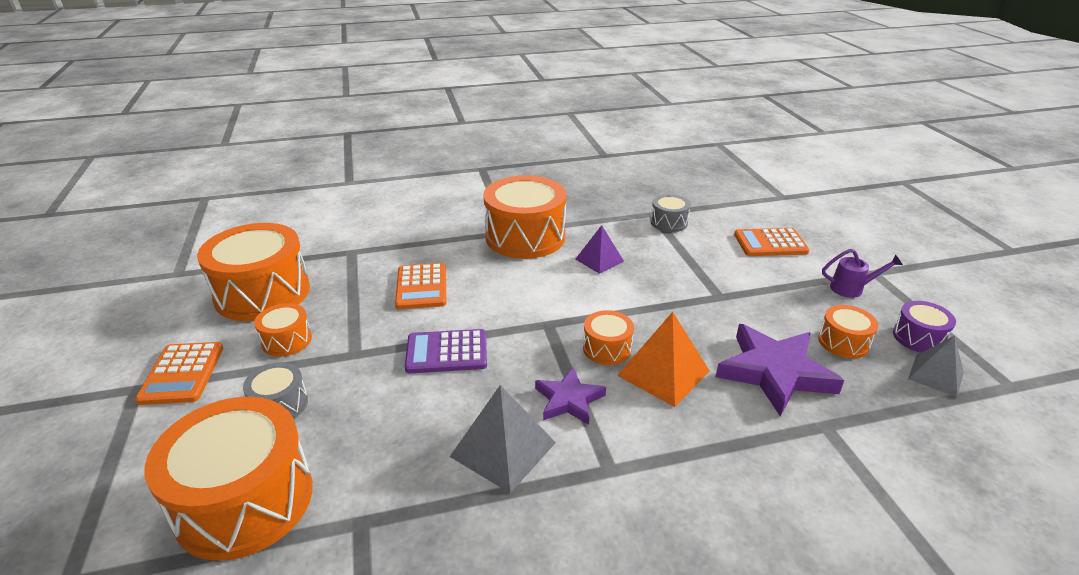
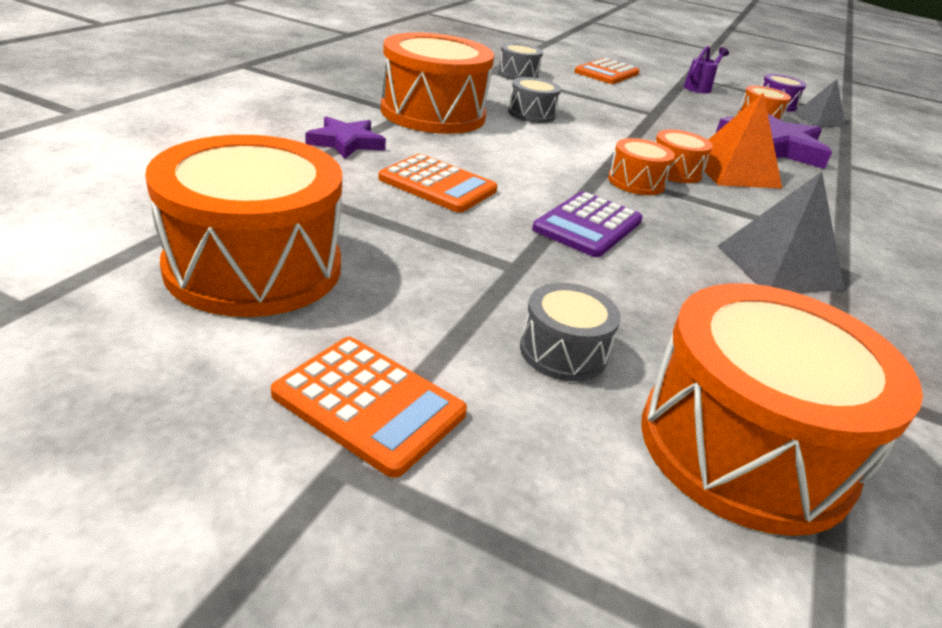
camera: 55 degrees left, 0 degrees up
(287, 340) = (416, 295): orange drum -> orange drum (636, 182)
(569, 400) = (733, 214): purple star -> purple star (346, 142)
(599, 260) = (531, 114): purple pyramid -> grey drum

